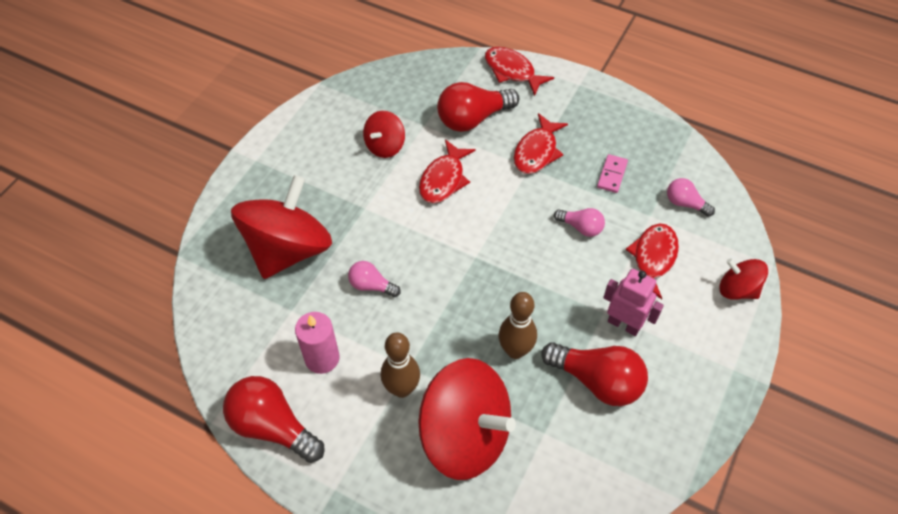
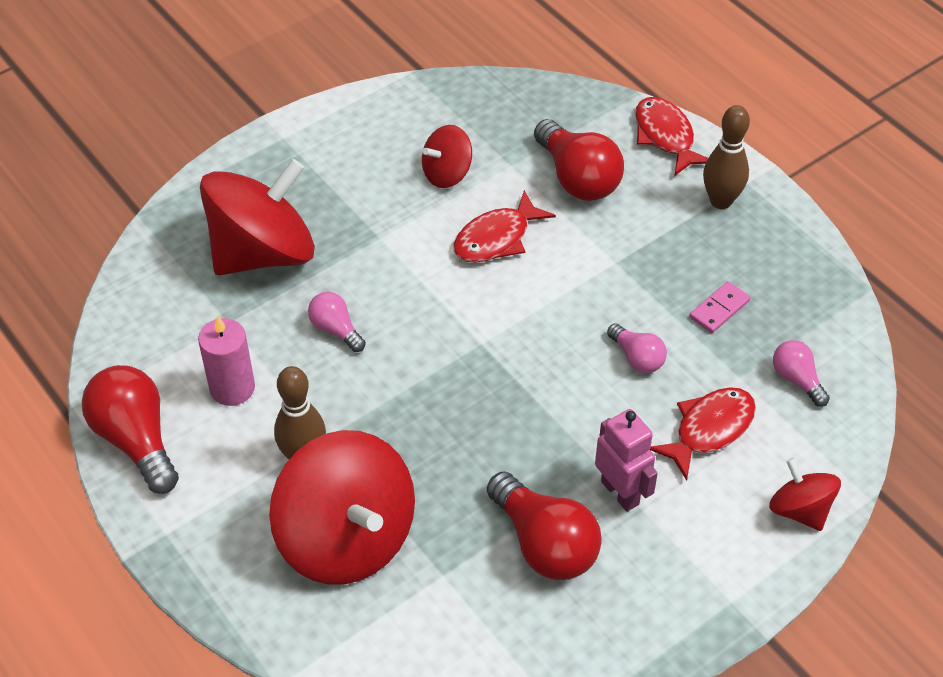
camera: 25 degrees right, 5 degrees down
(473, 119) = (577, 178): red light bulb -> red light bulb turned 120 degrees counterclockwise
(515, 350) = (464, 469): brown bowling pin -> brown bowling pin (721, 201)
(537, 151) = (637, 246): red fish -> none

